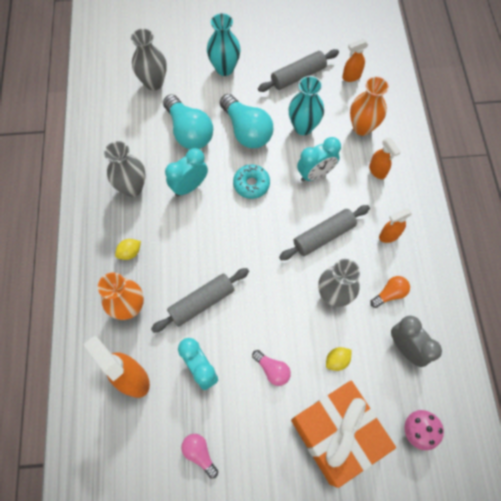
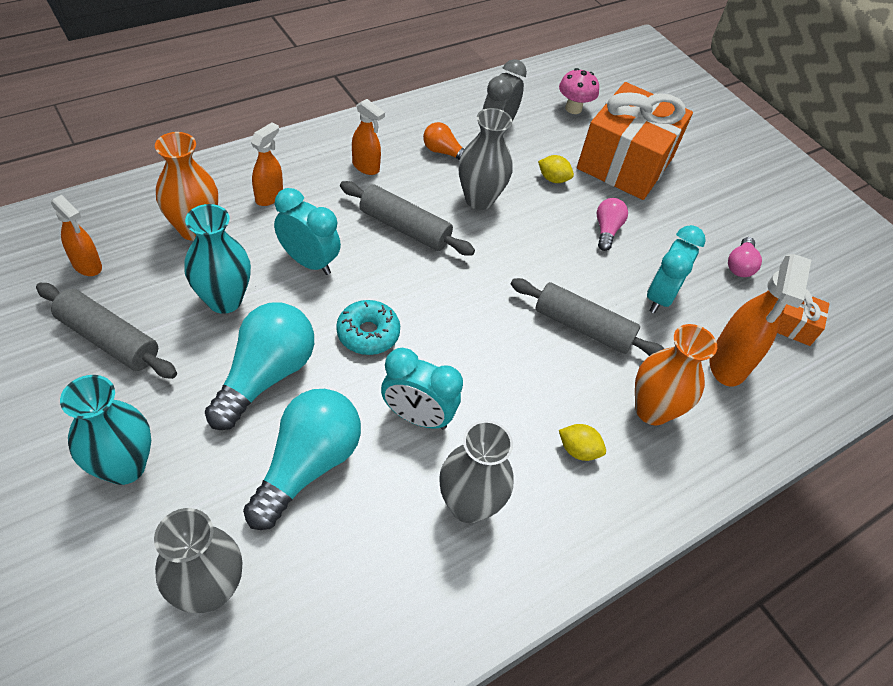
camera: 125 degrees left, 15 degrees down
(134, 452) = (792, 325): none -> orange gift

